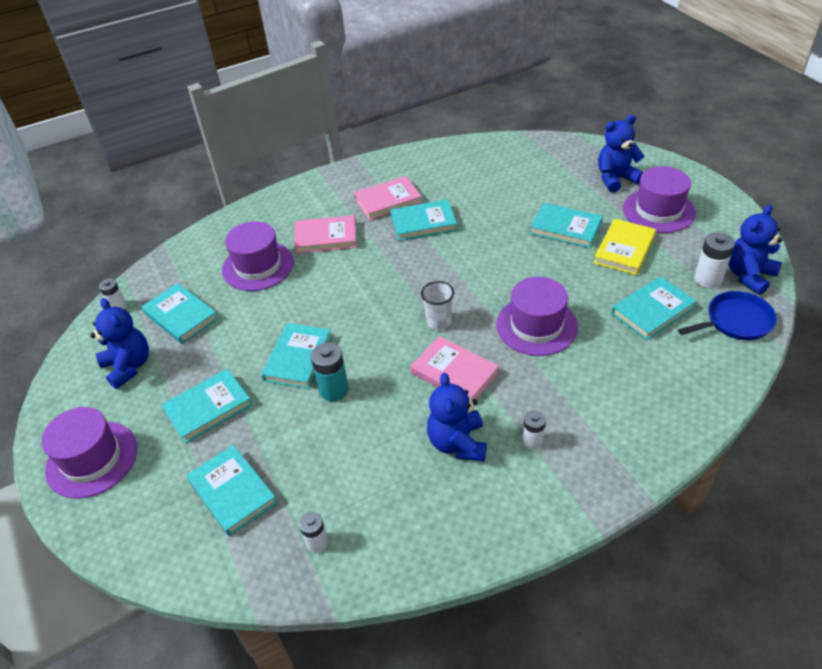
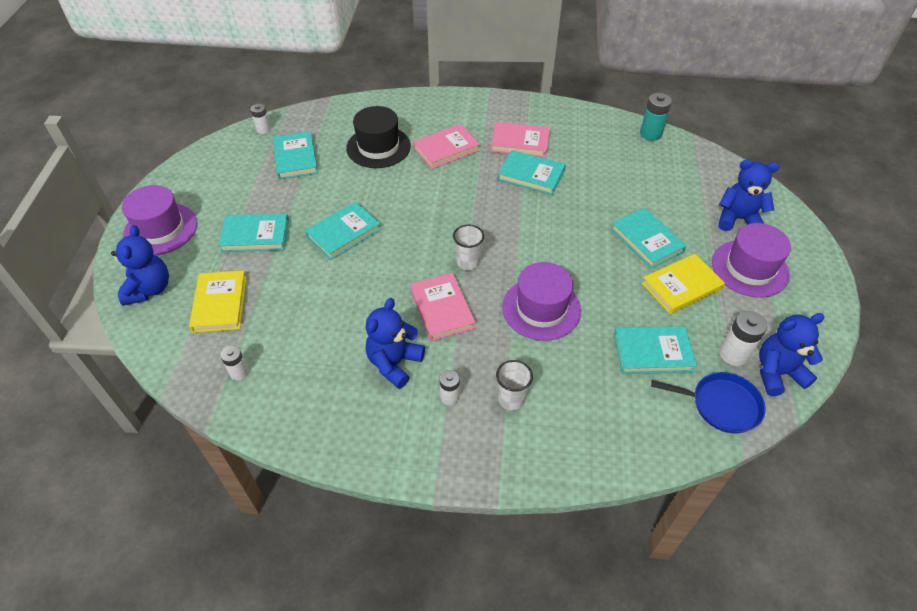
camera: 30 degrees right, 5 degrees up
(129, 366) = (234, 177): blue teddy bear -> blue teddy bear (149, 289)
(232, 492) = (220, 304): turquoise book -> yellow book
(258, 266) = (378, 147): purple hat -> black hat
(326, 237) = (446, 149): pink book -> pink book turned 60 degrees counterclockwise
(334, 390) = (346, 271): turquoise battery -> turquoise battery (650, 134)
(583, 411) = (511, 399): none -> white cup

